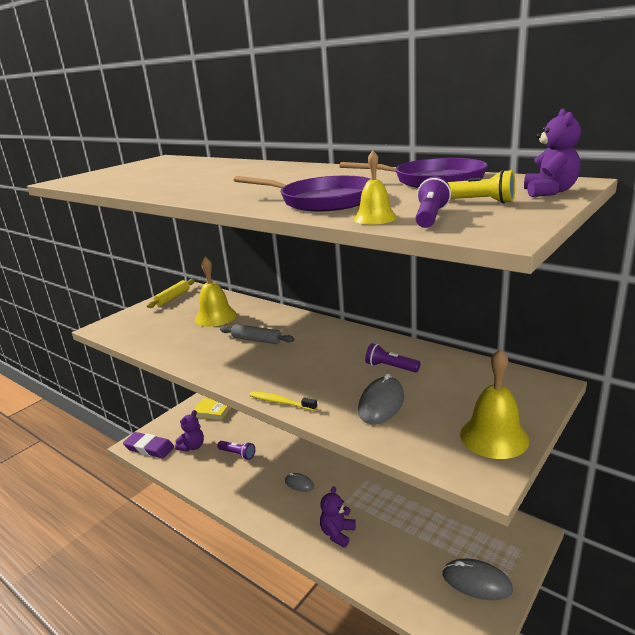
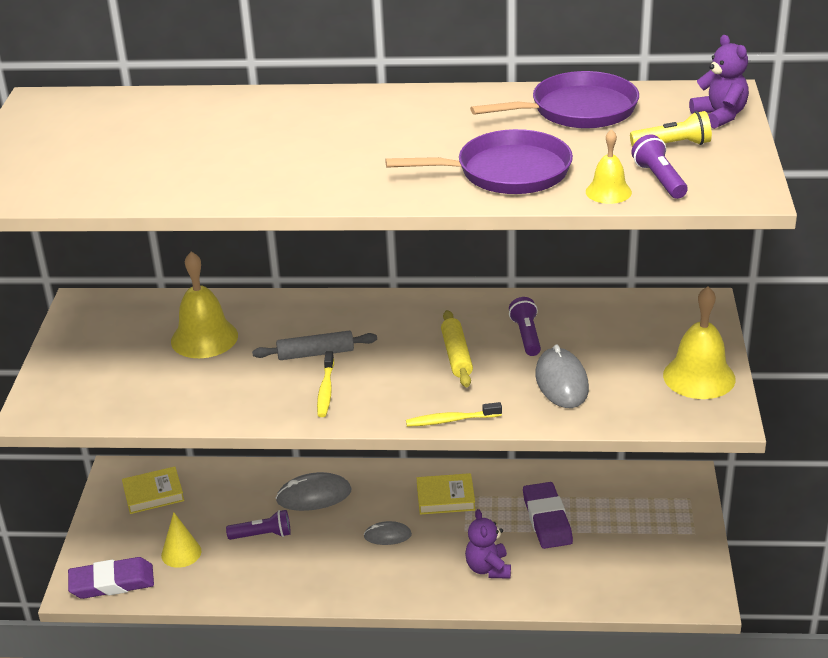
camera: 35 degrees left, 10 degrees up
(173, 298) = (80, 327): yellow rolling pin -> yellow rolling pin (456, 355)
(192, 446) = (181, 553): purple teddy bear -> yellow cone
(236, 360) = (326, 390): none -> yellow toothbrush
(352, 475) = (445, 498): none -> yellow book
(390, 367) = (526, 336): purple flashlight -> purple flashlight turned 90 degrees clockwise
(404, 518) = (547, 519): none -> purple eraser
(476, 582) = (668, 548): grey mouse -> grey mouse (314, 496)

